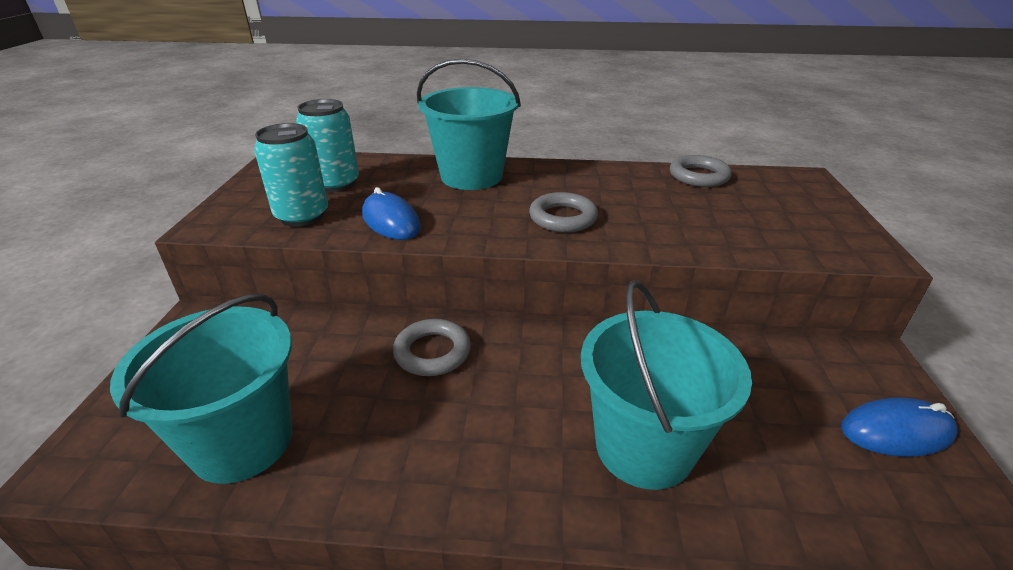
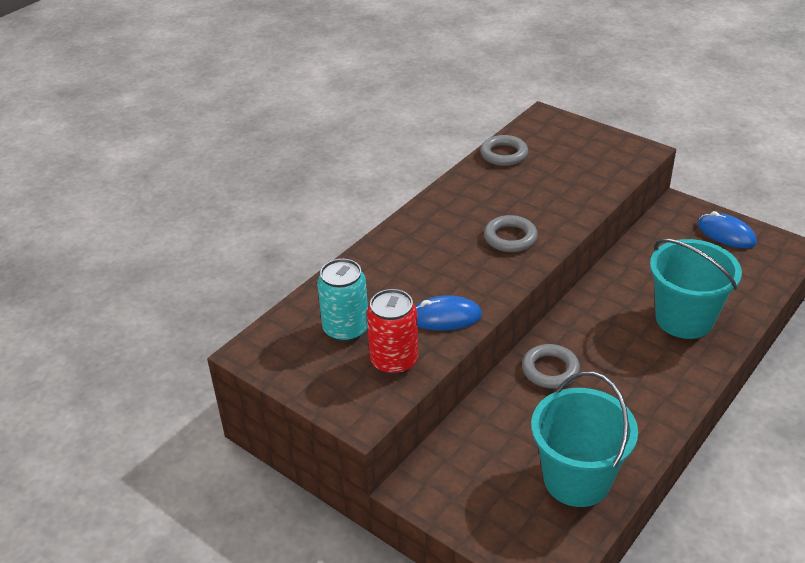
camera: 55 degrees left, 5 degrees up
(302, 216) = (394, 361): turquoise can -> red can
(471, 176) = (403, 253): turquoise bucket -> none
(896, 431) = (726, 234): blue mouse -> blue mouse turned 75 degrees counterclockwise

